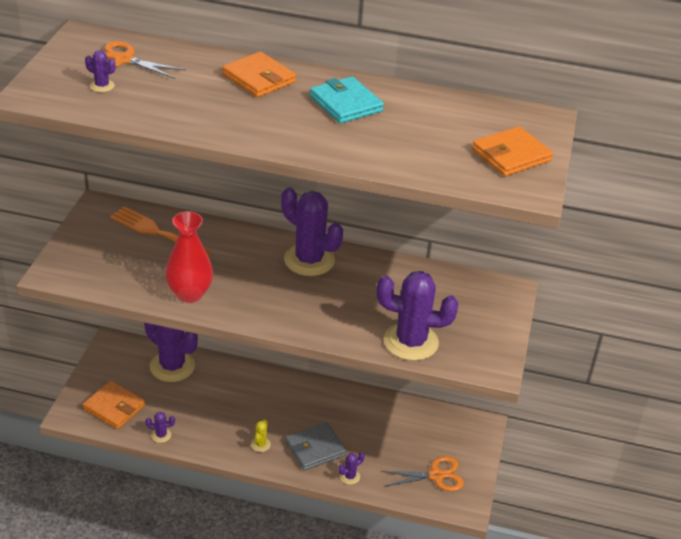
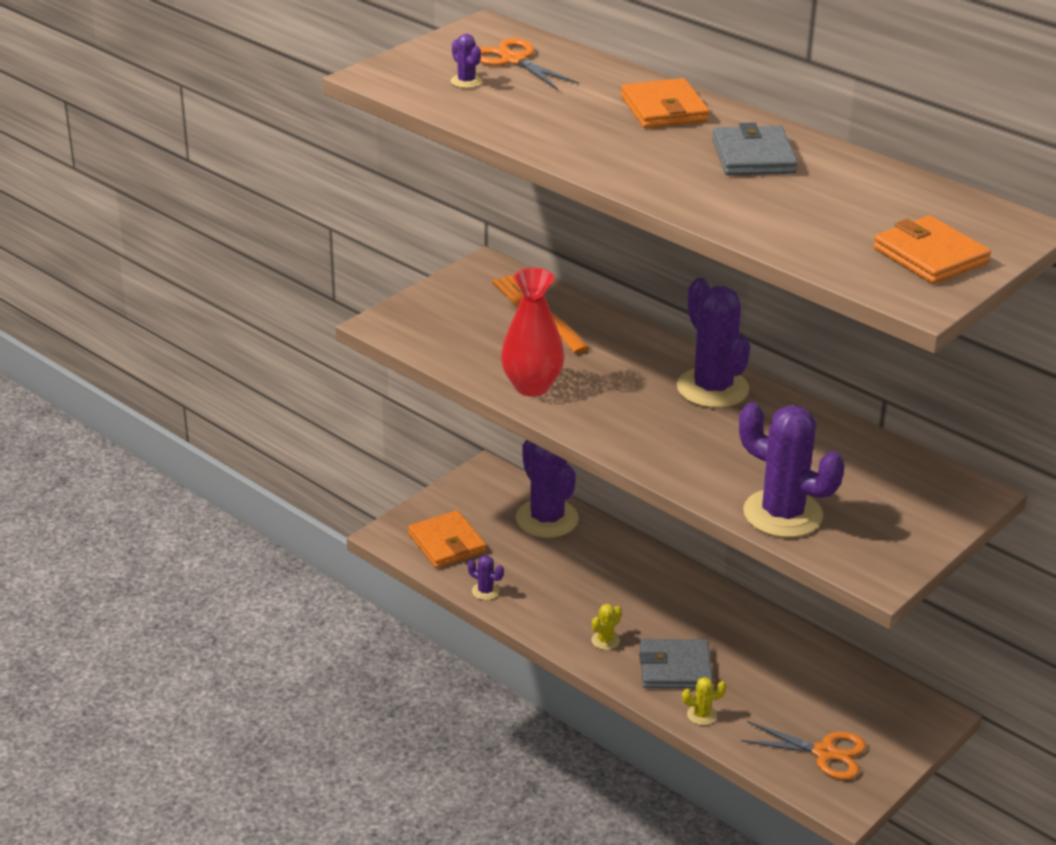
camera: 30 degrees right, 5 degrees down
(346, 104) = (753, 156): turquoise wallet -> grey wallet
(350, 476) = (702, 715): purple cactus -> yellow cactus
(511, 155) = (930, 256): orange wallet -> orange wallet turned 60 degrees clockwise

